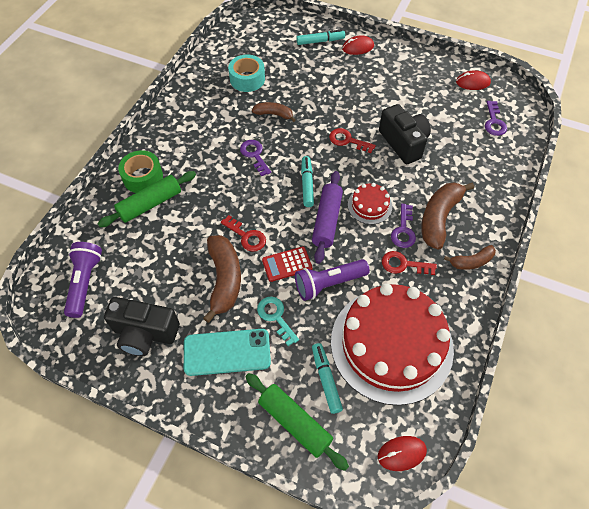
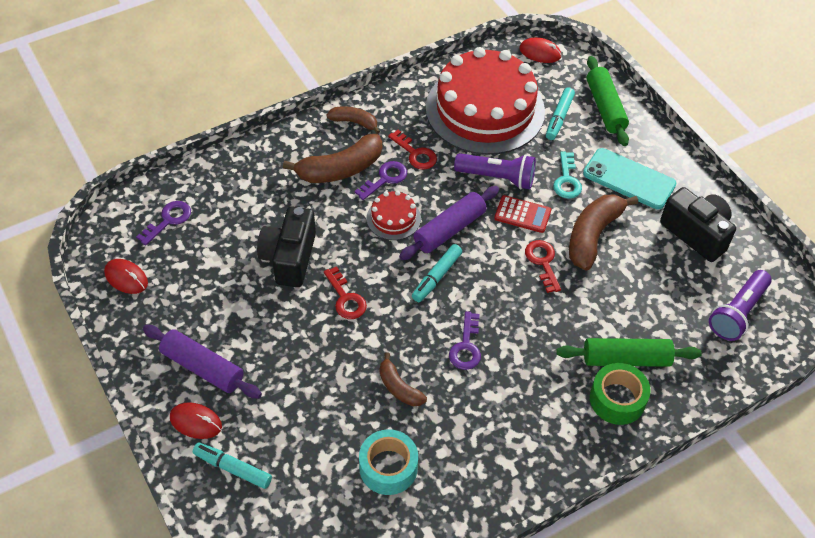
camera: 145 degrees left, 5 degrees down
(382, 68) = (203, 368): none -> purple rolling pin

